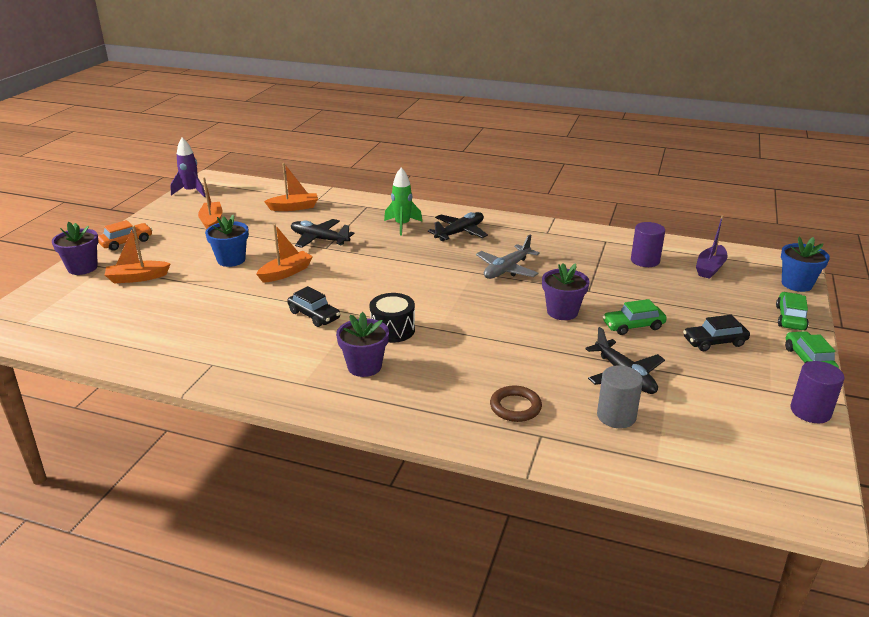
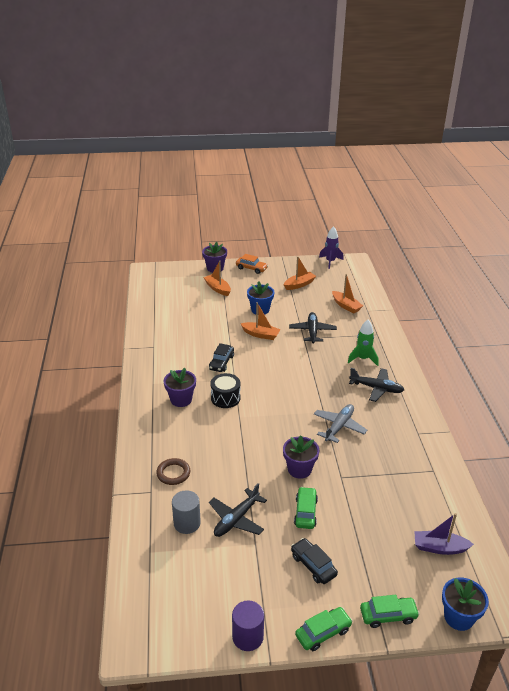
camera: 65 degrees right, 5 degrees up
(506, 269) = (339, 426): grey plane -> grey plane turned 105 degrees clockwise
(633, 326) = (305, 512): green car -> green car turned 45 degrees clockwise
(645, 261) = (417, 501): purple cylinder -> none

